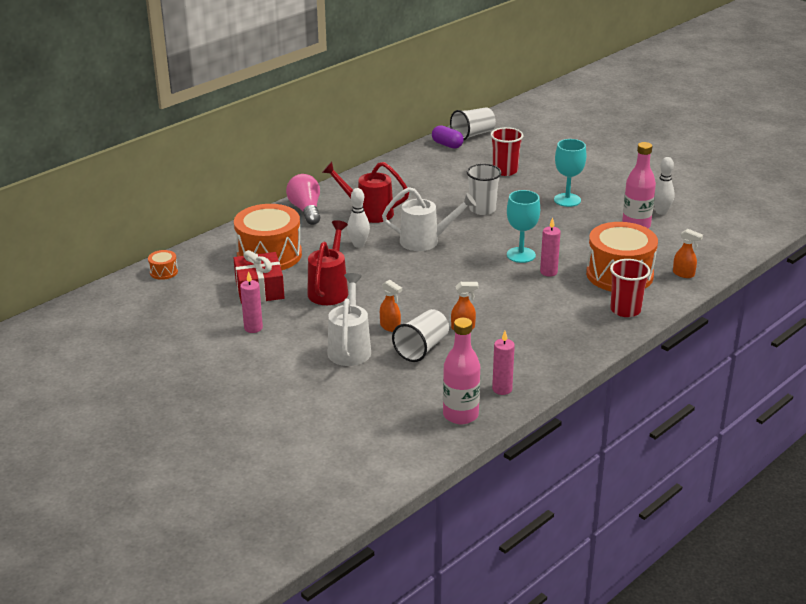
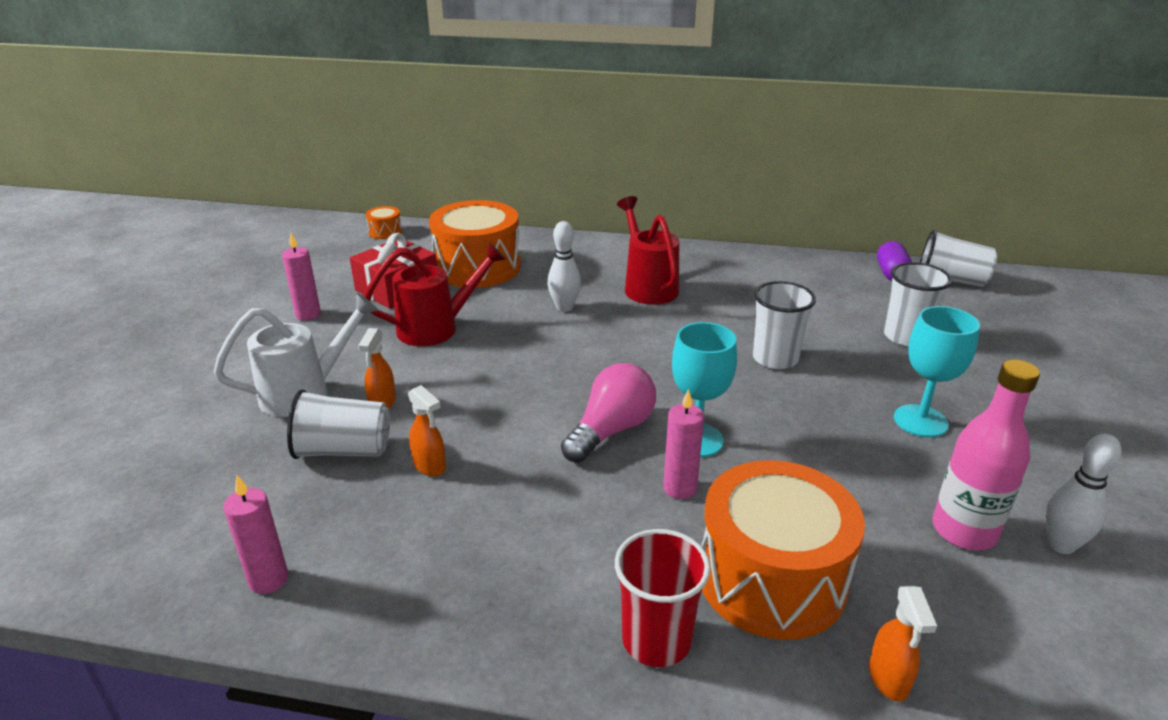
camera: 55 degrees right, 0 degrees up
(306, 210) = (601, 251): pink light bulb -> pink light bulb (611, 431)
(425, 241) = (631, 347): white watering can -> none
(460, 415) = (166, 563): pink bottle -> none
(505, 171) = (905, 337): red cup -> white cup

